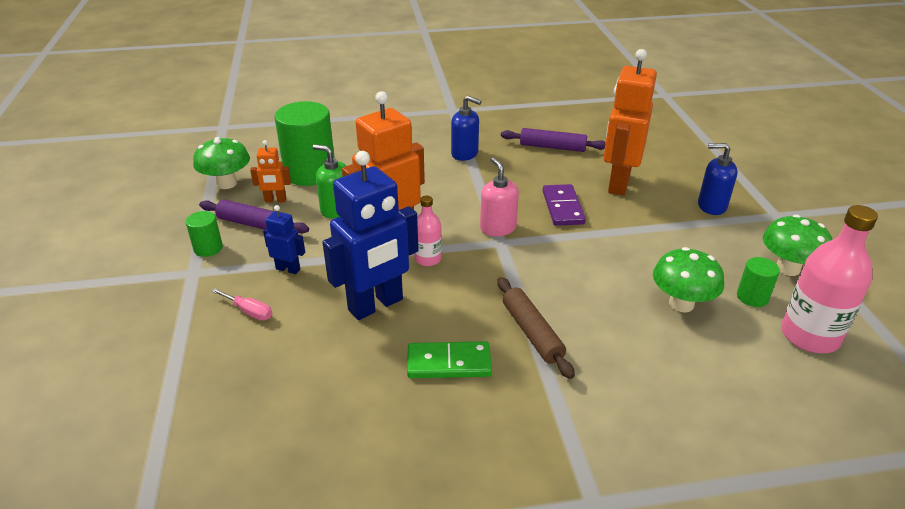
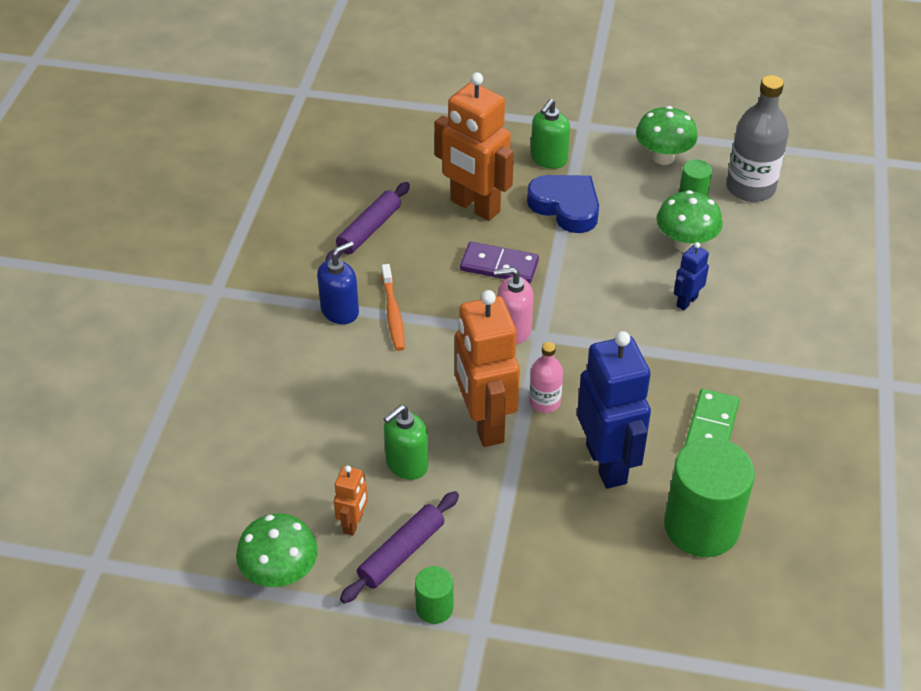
camera: 70 degrees left, 10 degrees up
(249, 311) = (577, 577): pink screwdriver -> none
(288, 269) = (512, 531): blue robot -> blue robot (686, 301)
(310, 173) = (302, 475): green cylinder -> green cylinder (701, 526)
(477, 174) = (393, 313): none -> orange toothbrush
(532, 333) = (689, 357): brown rolling pin -> none
(662, 226) = (566, 207): none -> blue heart
(711, 206) = (548, 159): blue soap dispenser -> green soap dispenser
(809, 336) = (750, 188): pink bottle -> grey bottle

